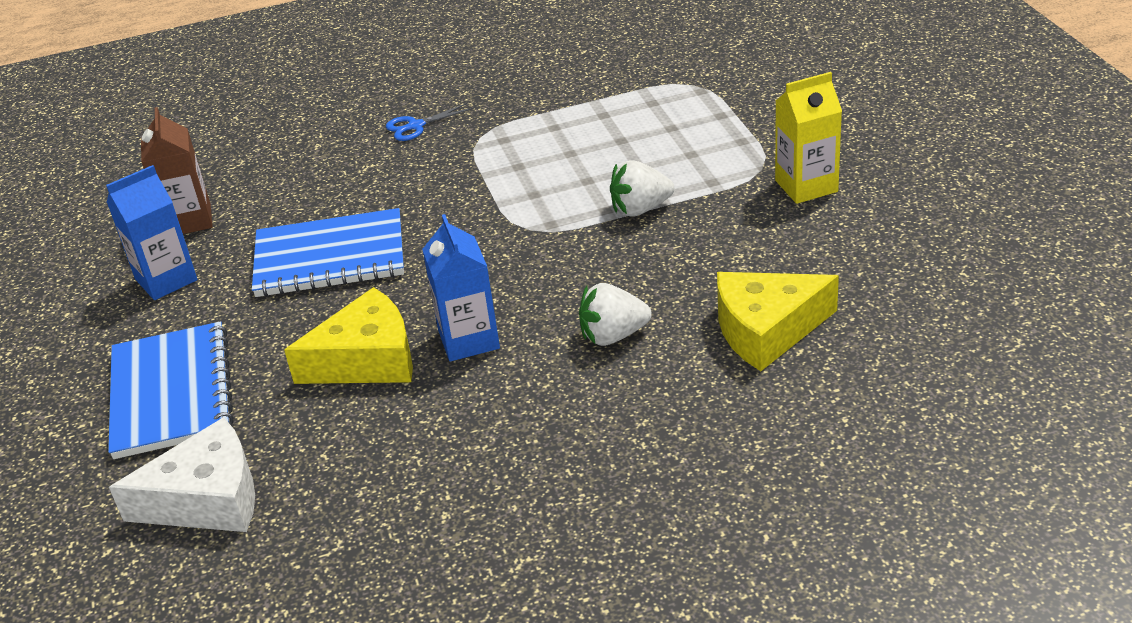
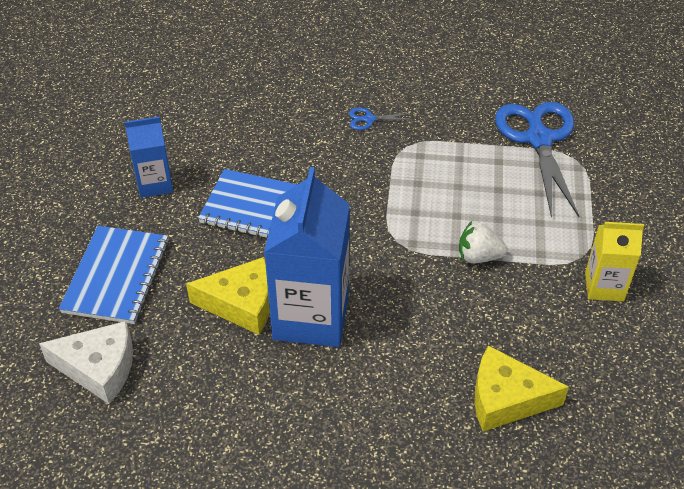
camera: 20 degrees right, 10 degrees up
(189, 220) = (190, 140): brown carton -> none
(468, 339) = (311, 317): blue carton -> blue carton, size x1.84
(613, 336) = (403, 356): white strawberry -> none
(636, 80) = (538, 139): none -> blue scissors

